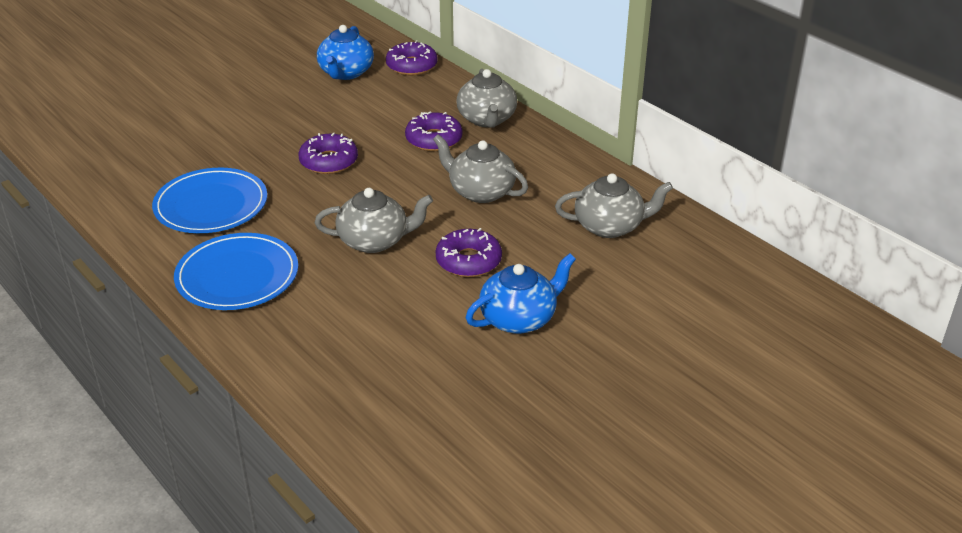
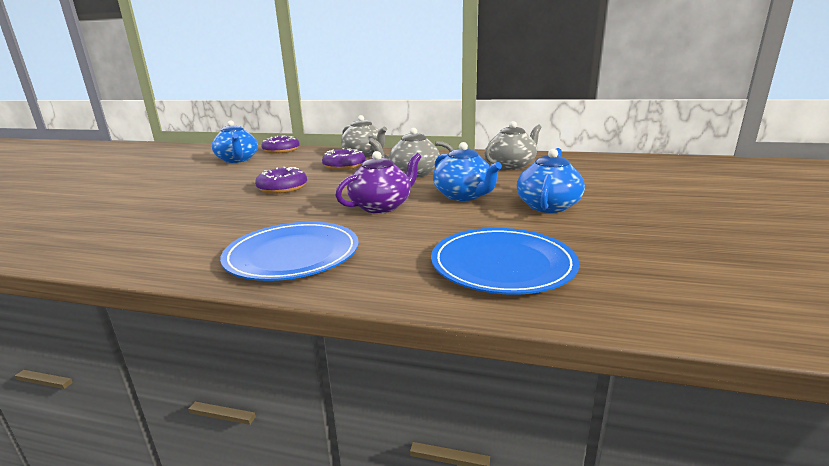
camera: 35 degrees left, 15 degrees down
(211, 205) = (205, 228): blue plate -> blue plate (502, 264)
(374, 241) = (381, 206): grey teapot -> purple teapot
(468, 261) = (463, 196): purple donut -> blue teapot

